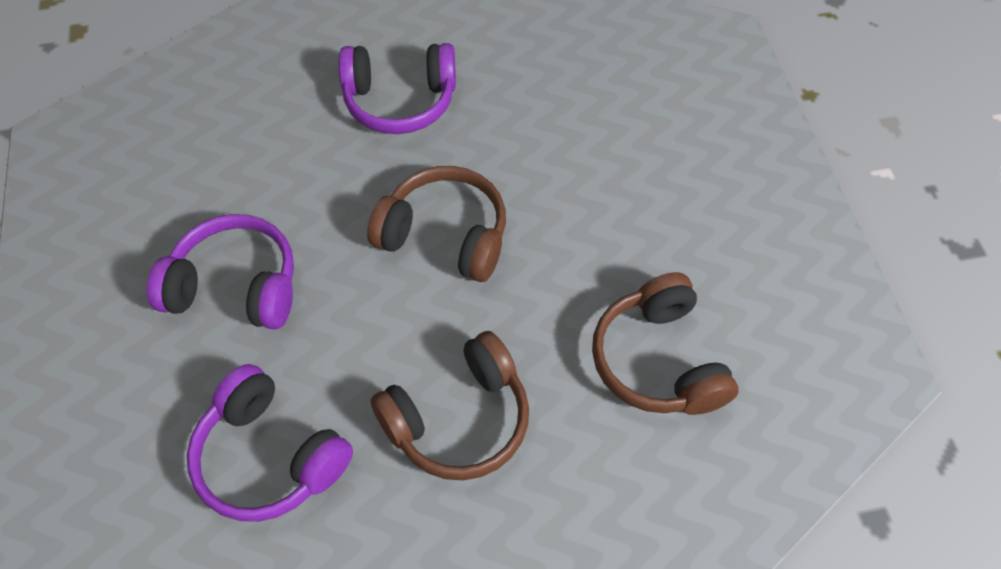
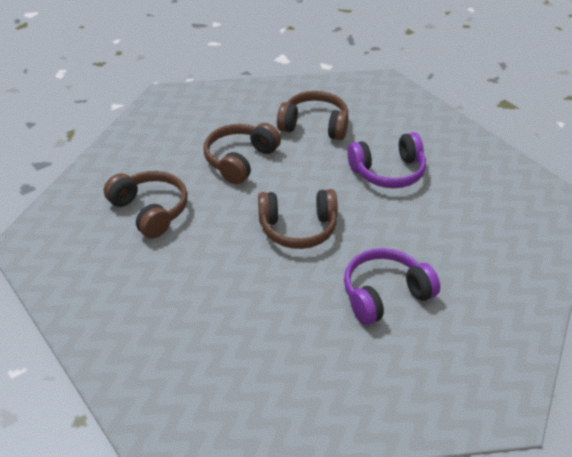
camera: 155 degrees right, 15 degrees down
(270, 457) = (314, 125): purple headphones -> brown headphones

